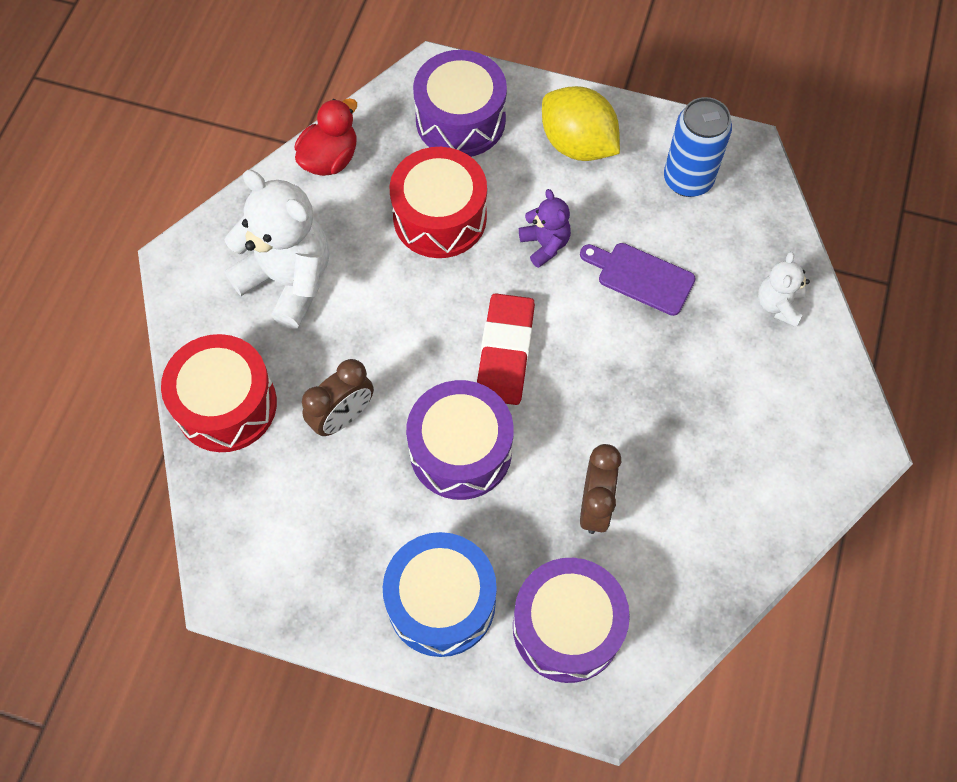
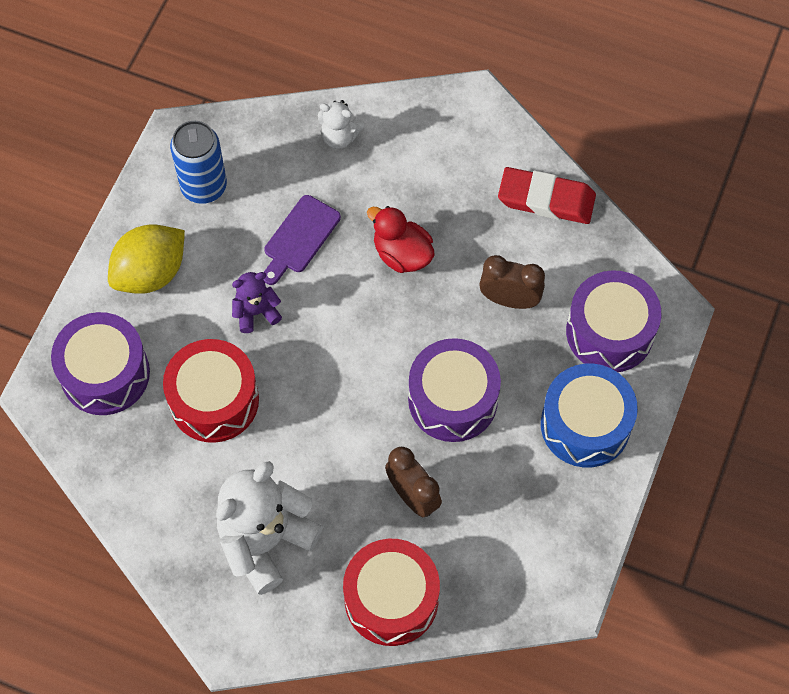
camera: 85 degrees left, 0 degrees up
(330, 159) = (131, 498): red duck -> red duck (402, 254)
(505, 352) = (362, 356): red eraser -> red eraser (546, 199)

